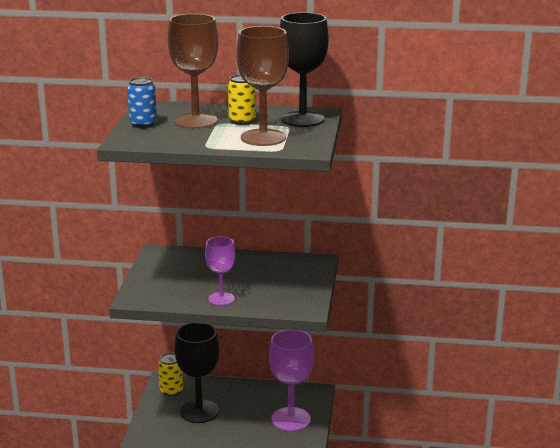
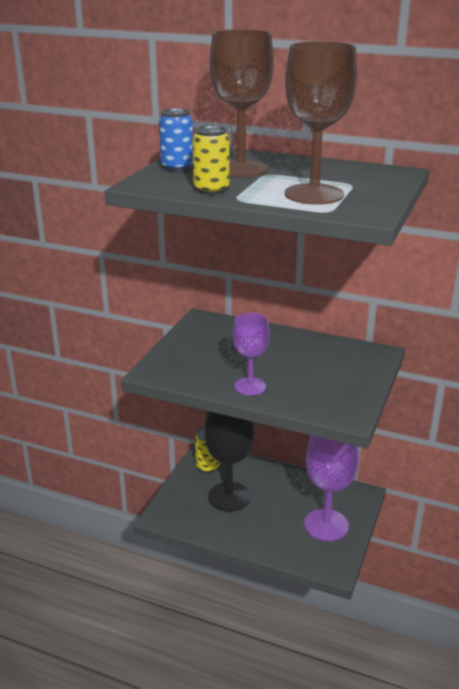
camera: 15 degrees right, 5 degrees up
(242, 121) = (297, 173): yellow can -> yellow can (211, 190)
(302, 119) = (373, 177): black goblet -> none

